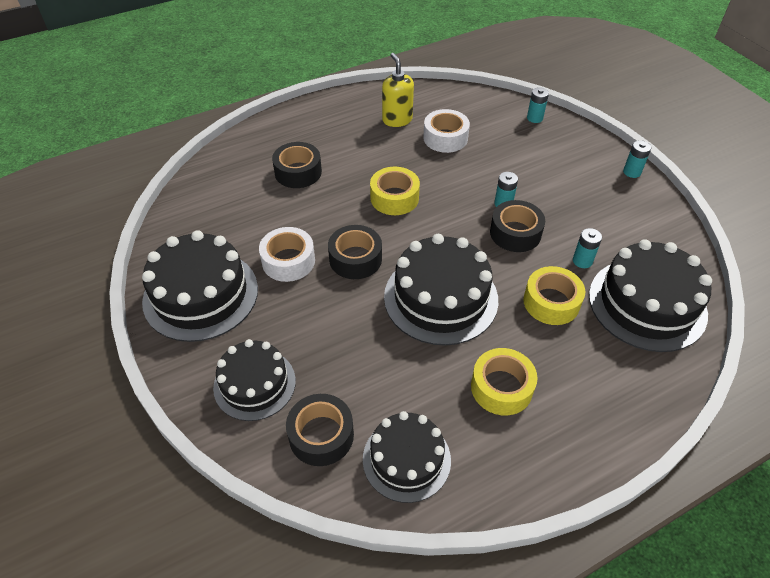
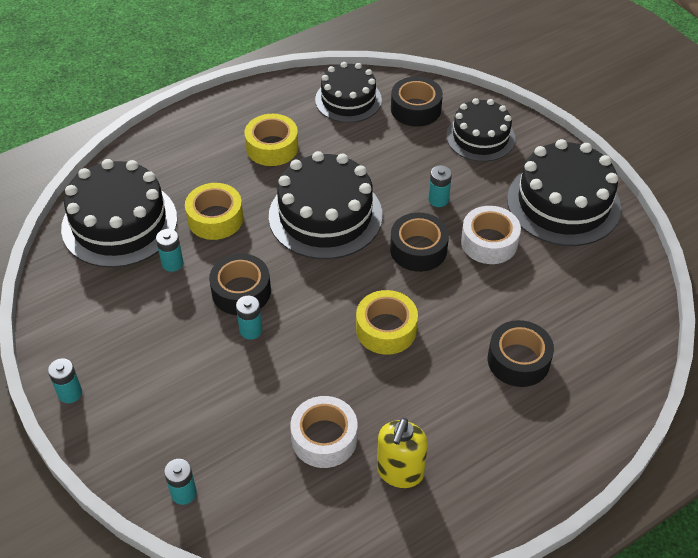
camera: 175 degrees right, 0 degrees up
(324, 307) = (438, 200): none -> turquoise battery
(397, 120) = (400, 472): yellow soap dispenser -> yellow soap dispenser turned 45 degrees clockwise

